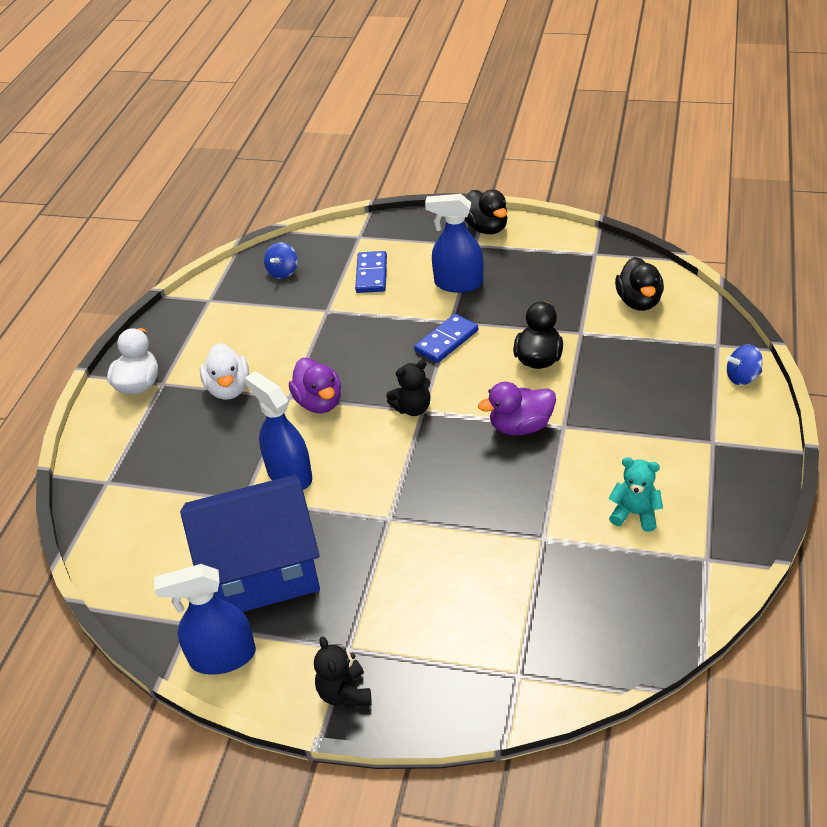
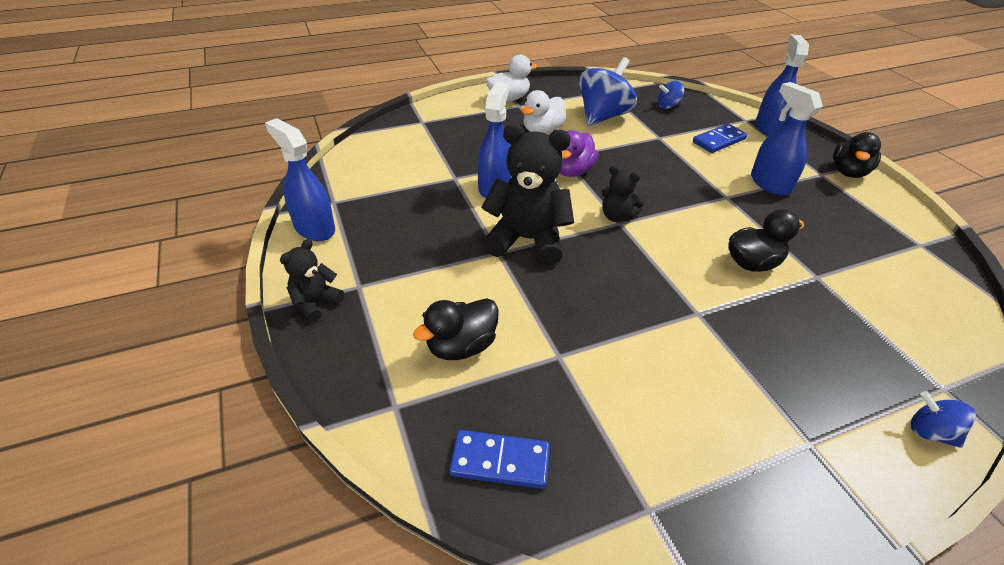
camera: 50 degrees right, 0 degrees up
(252, 329) = (603, 116): none -> blue spinning top
(261, 570) = (400, 212): blue house -> none
(383, 230) = (768, 127): none -> blue spray bottle
(390, 488) = (527, 240): none -> black teddy bear
(446, 341) = (704, 203): blue domino -> blue domino (500, 461)
(520, 426) = (666, 285): purple duck -> none
(635, 514) = (649, 415): turquoise teddy bear -> none
(638, 301) = (909, 300): black duck -> black duck (461, 346)

